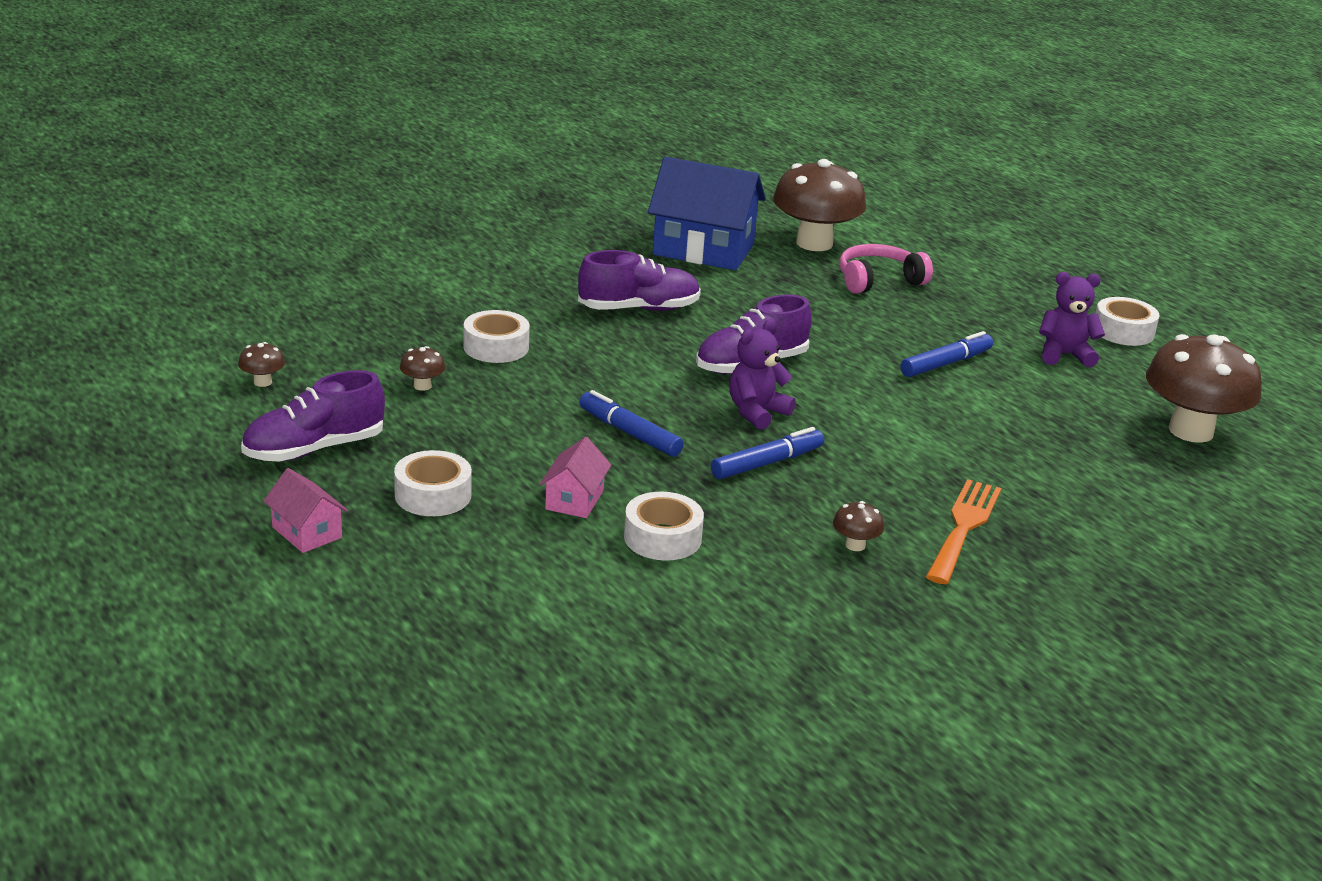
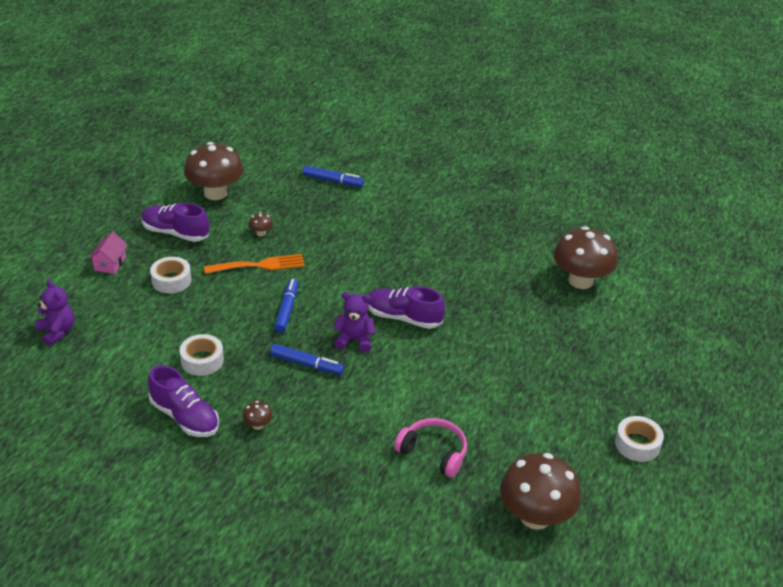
camera: 55 degrees right, 10 degrees up
(263, 382) = (215, 193): brown mushroom -> brown mushroom, size x2.49
(496, 347) = (322, 235): white tape -> none
(574, 500) = (208, 320): pink house -> none
(639, 309) = (417, 257): purple shoe -> purple shoe (185, 417)
(703, 249) = (515, 248): blue house -> none
(878, 280) = (566, 322): pink headphones -> pink headphones (433, 452)
(946, 364) = (494, 385): blue marker -> blue marker (333, 181)
(963, 527) = (316, 457): orange fork -> orange fork (260, 265)
(1064, 355) = (568, 429): purple teddy bear -> purple teddy bear (57, 331)

